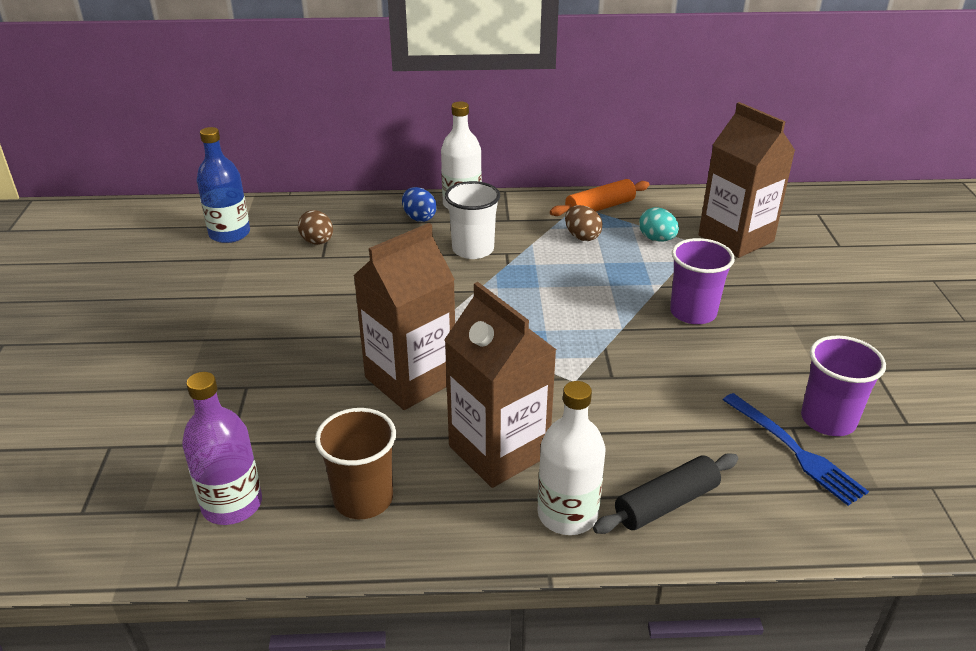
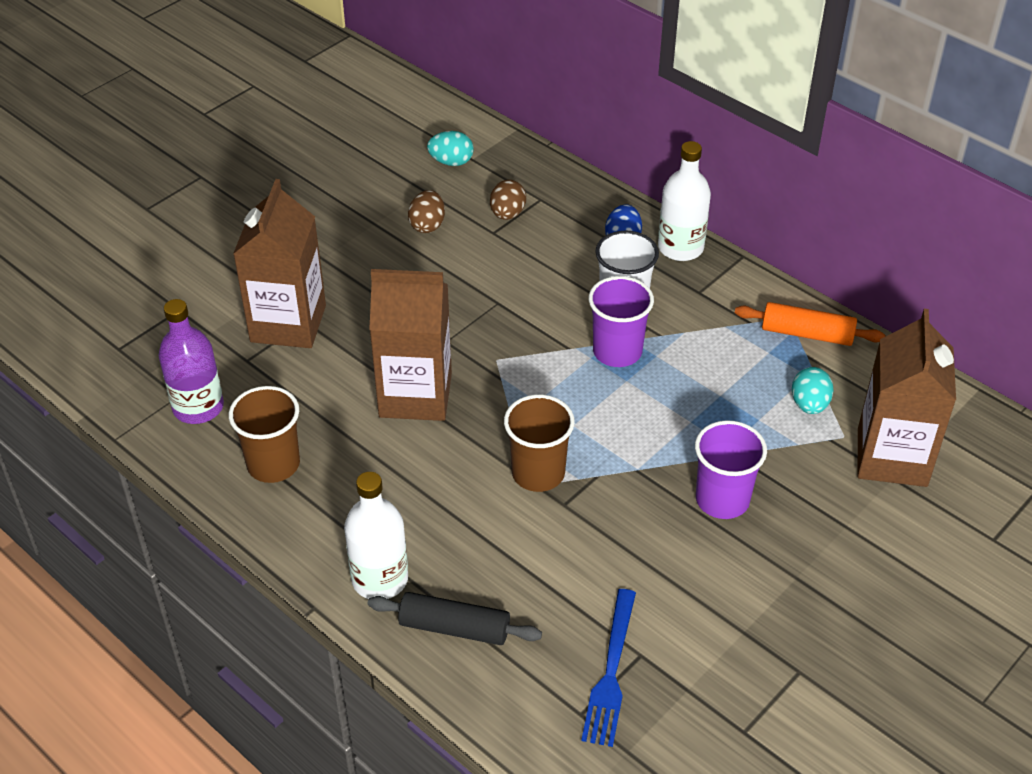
camera: 45 degrees right, 10 degrees up
(229, 234) = (451, 162): blue bottle -> turquoise egg
(499, 451) = (399, 498): brown carton -> brown carton (288, 323)
(567, 370) = (538, 473): none -> brown cup
(582, 237) = (740, 355): brown egg -> brown egg (427, 225)
(828, 420) = (680, 673): purple cup -> purple cup (617, 351)

